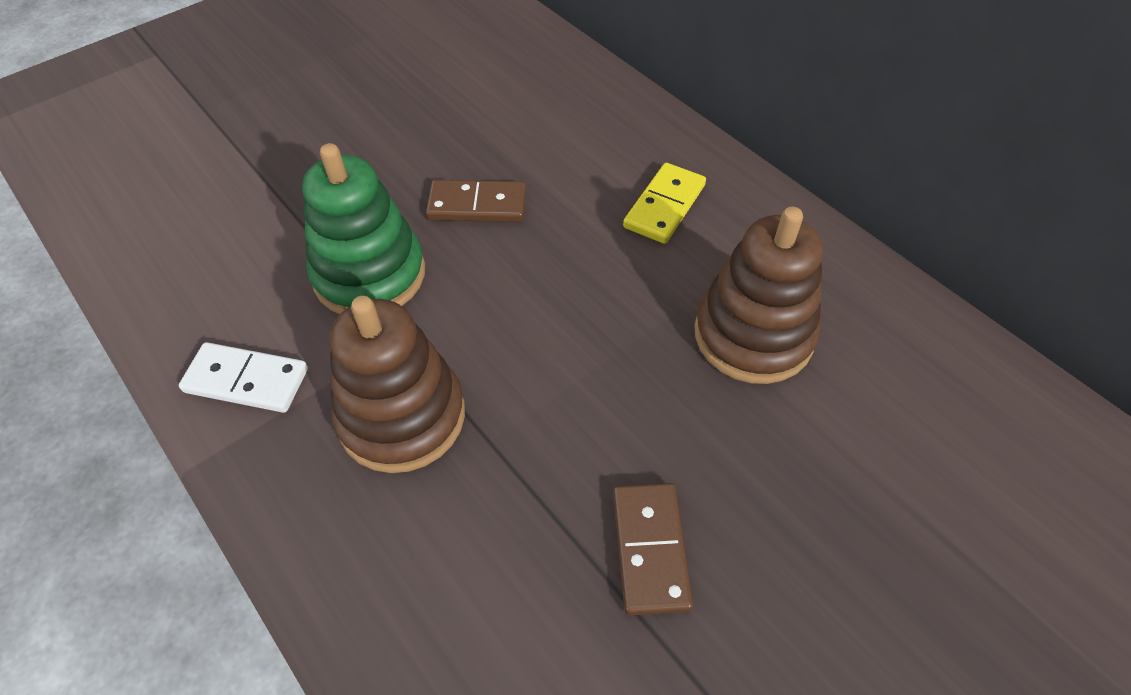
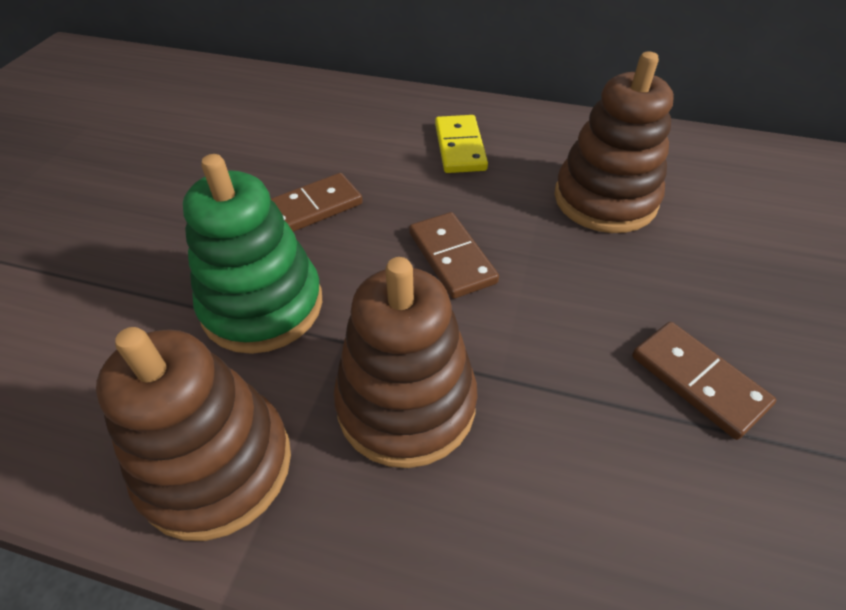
camera: 35 degrees left, 5 degrees down
(246, 381) = (216, 465): white domino -> brown stacking toy
(550, 315) = (451, 257): none -> brown domino

